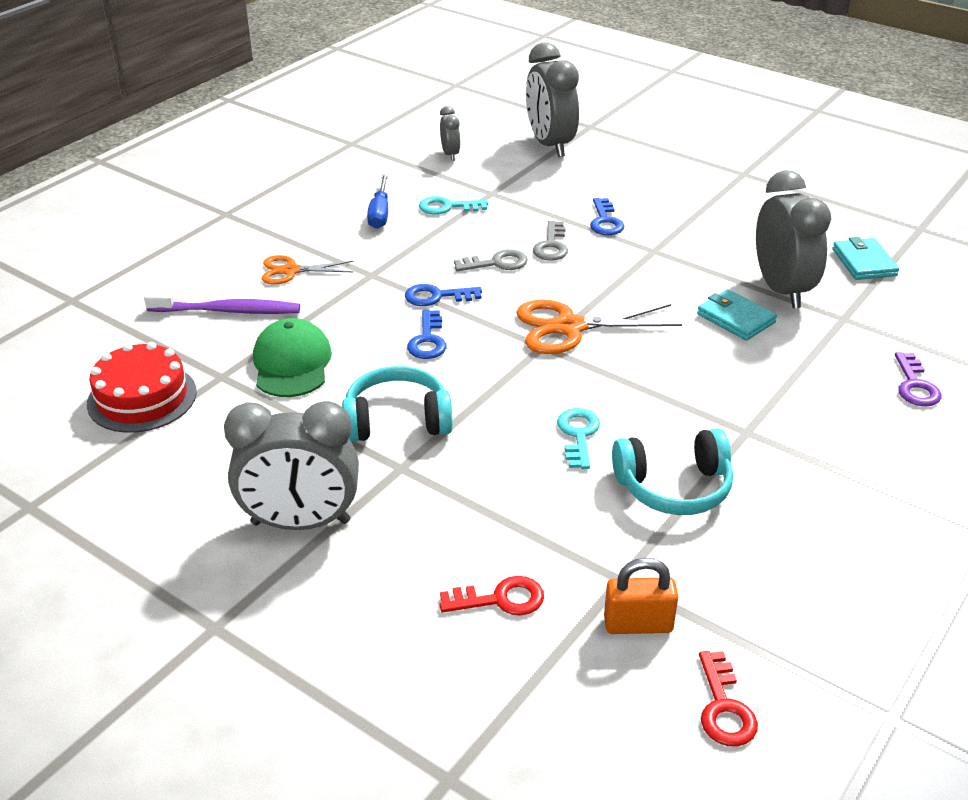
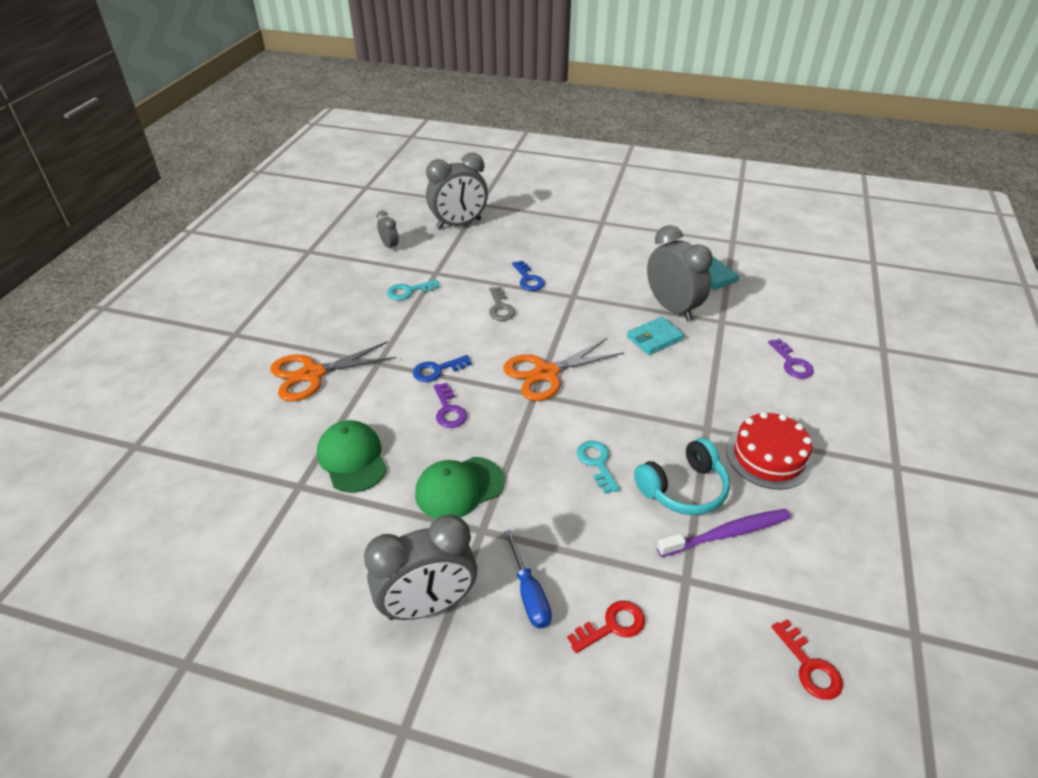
camera: 20 degrees left, 5 degrees up
(142, 398) = (240, 524): red cake -> red cake (768, 456)
(228, 311) = (277, 423): purple toothbrush -> purple toothbrush (727, 533)
(291, 271) = (312, 374): orange scissors -> orange scissors, size x1.65
(380, 213) = (360, 307): blue screwdriver -> blue screwdriver (529, 594)
(397, 420) = (459, 488): turquoise headphones -> green cap
(428, 340) = (449, 410): blue key -> purple key
(497, 263) = (468, 331): grey key -> none
(550, 145) = (459, 224): grey clock -> grey clock turned 75 degrees counterclockwise
(638, 624) = (718, 615): orange padlock -> none
(736, 318) = (654, 338): turquoise wallet -> turquoise wallet turned 60 degrees counterclockwise

